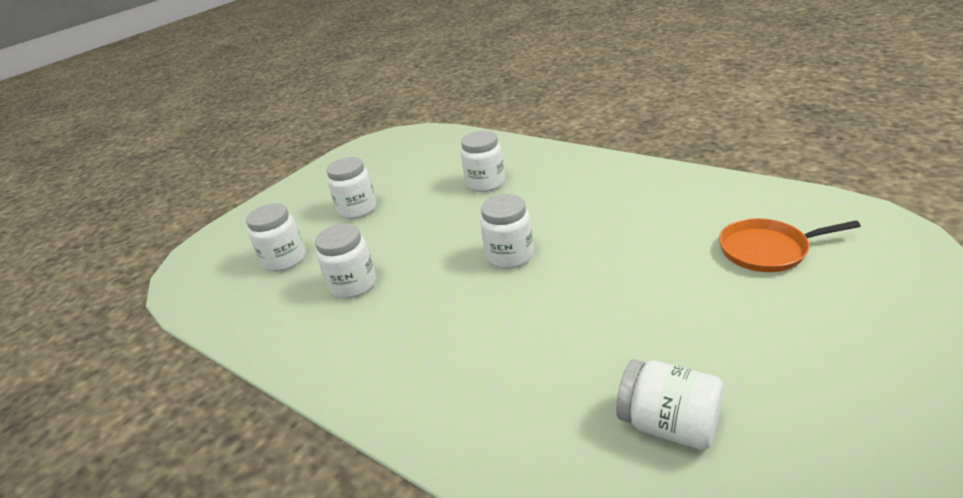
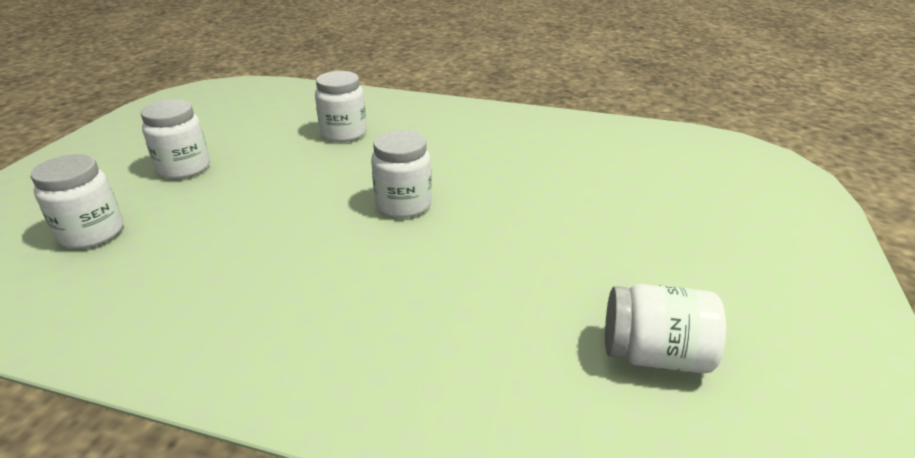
camera: 25 degrees left, 0 degrees up
(353, 285) = (208, 253): white jar -> none
(767, 250) = (664, 179): orange pan -> none

